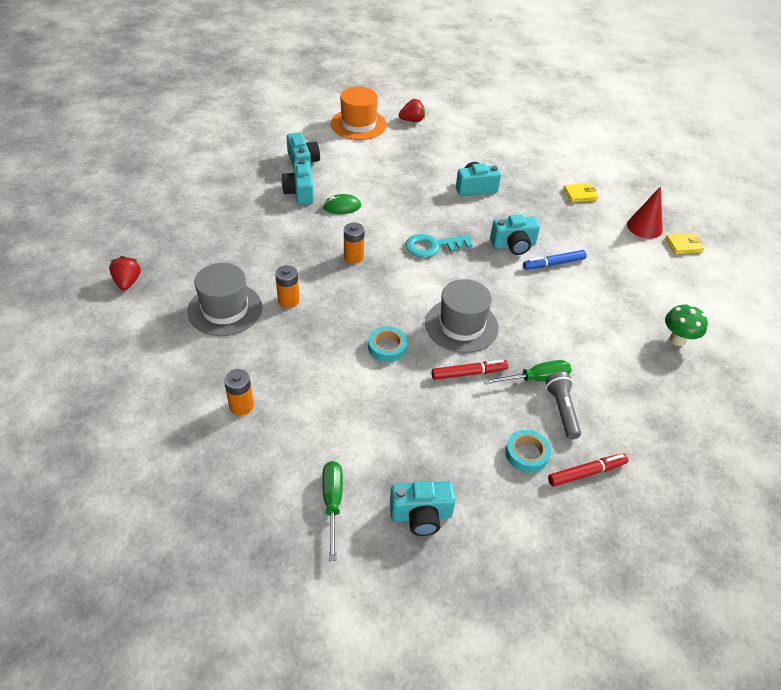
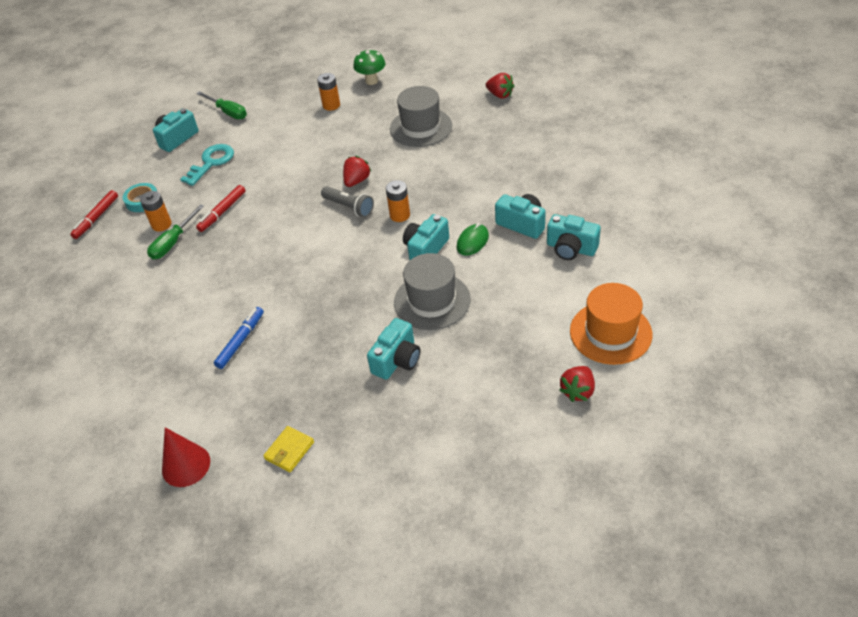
camera: 140 degrees right, 0 degrees up
(288, 300) = (393, 159): orange battery -> orange battery (161, 224)
(339, 307) = (357, 181): none -> red strawberry
(387, 347) = (293, 185): turquoise tape -> none
(433, 246) = (356, 271): turquoise key -> turquoise key (211, 162)
(461, 325) = (261, 234): grey hat -> grey hat (432, 301)
(513, 245) = (293, 329): turquoise camera -> turquoise camera (425, 249)
(562, 410) = (139, 238): grey flashlight -> grey flashlight (349, 207)
(677, 339) = (80, 356): green mushroom -> green mushroom (371, 81)
(683, 245) = (128, 475): yellow wallet -> none

